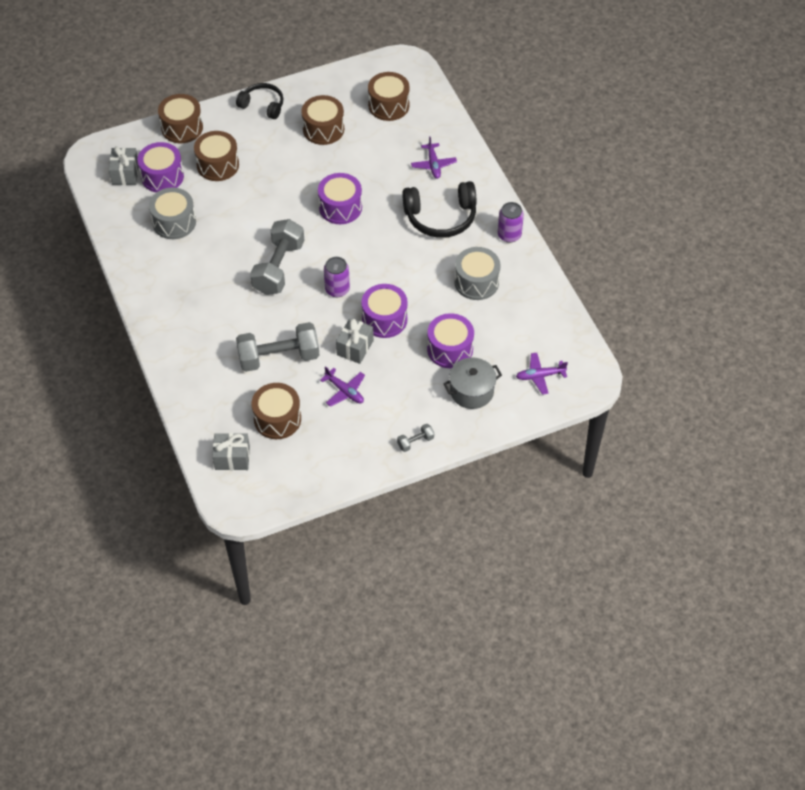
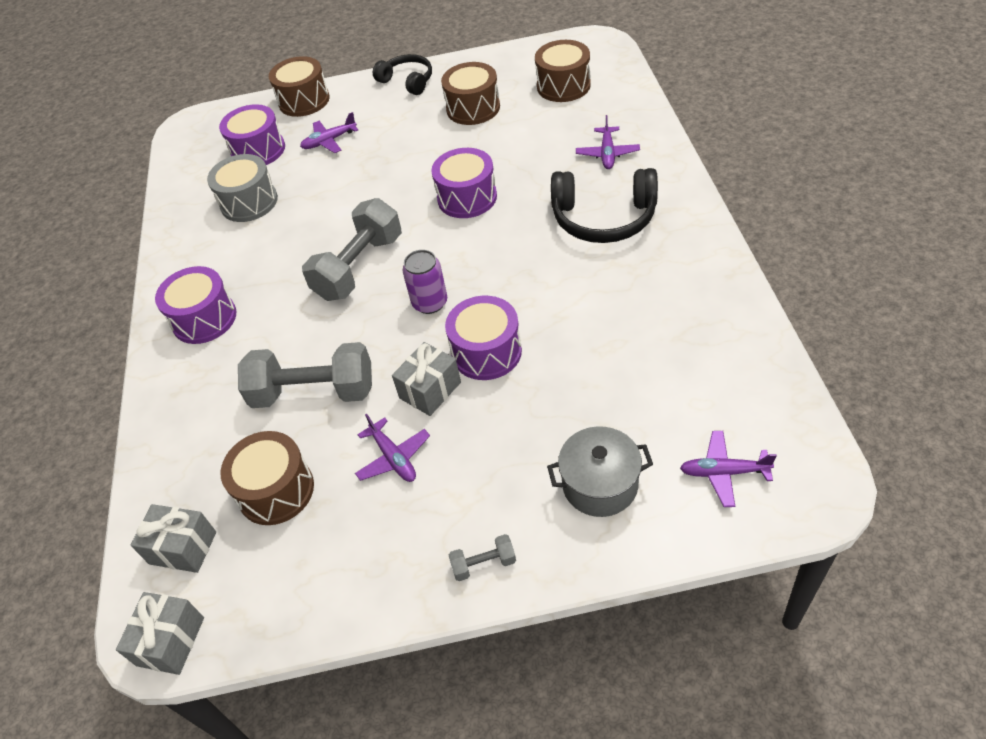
camera: 20 degrees right, 5 degrees down
(125, 174) = (217, 145): grey gift -> grey gift (170, 641)
(218, 165) = (329, 141): brown drum -> purple plane
(450, 349) = (577, 409): purple drum -> purple drum (204, 319)
(476, 282) = (640, 310): grey drum -> none
(509, 235) = (702, 248): purple can -> none

